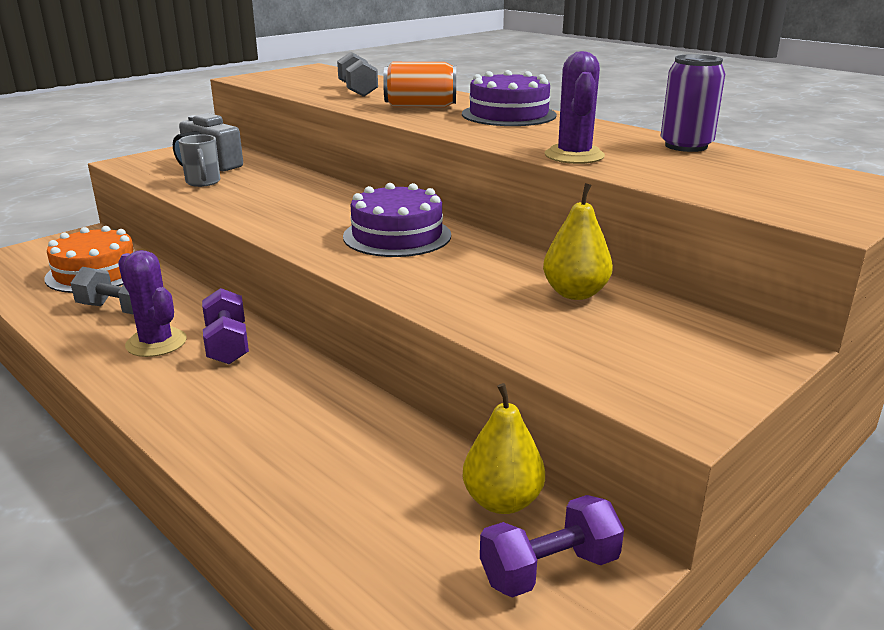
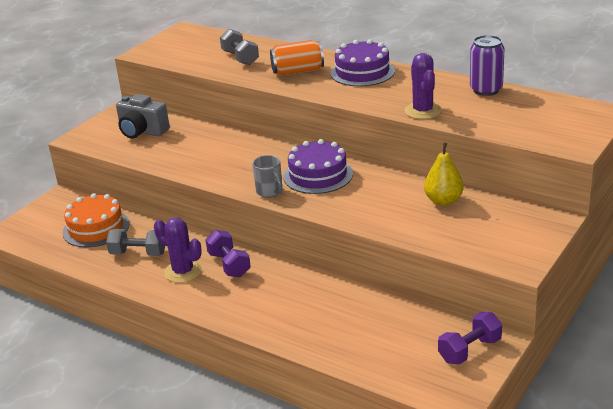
camera: 10 degrees left, 5 degrees up
(203, 182) = (153, 149): grey mug -> grey mug (270, 192)
(502, 501) = (435, 324): yellow pear -> none

